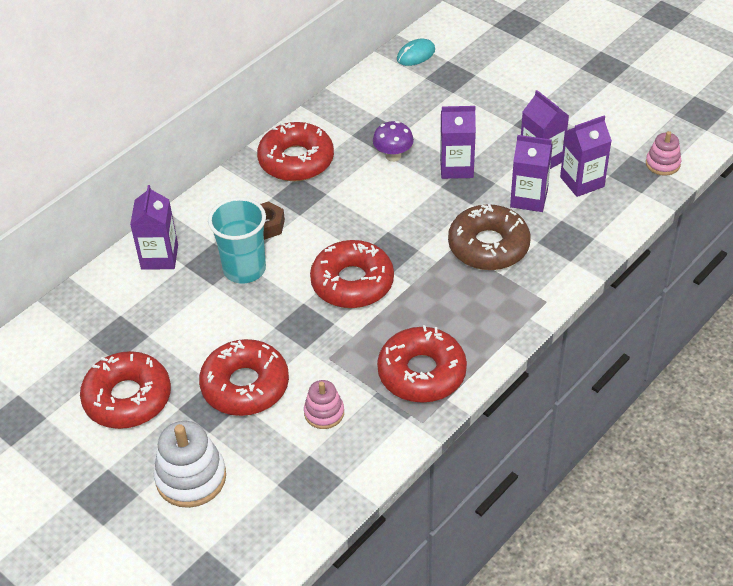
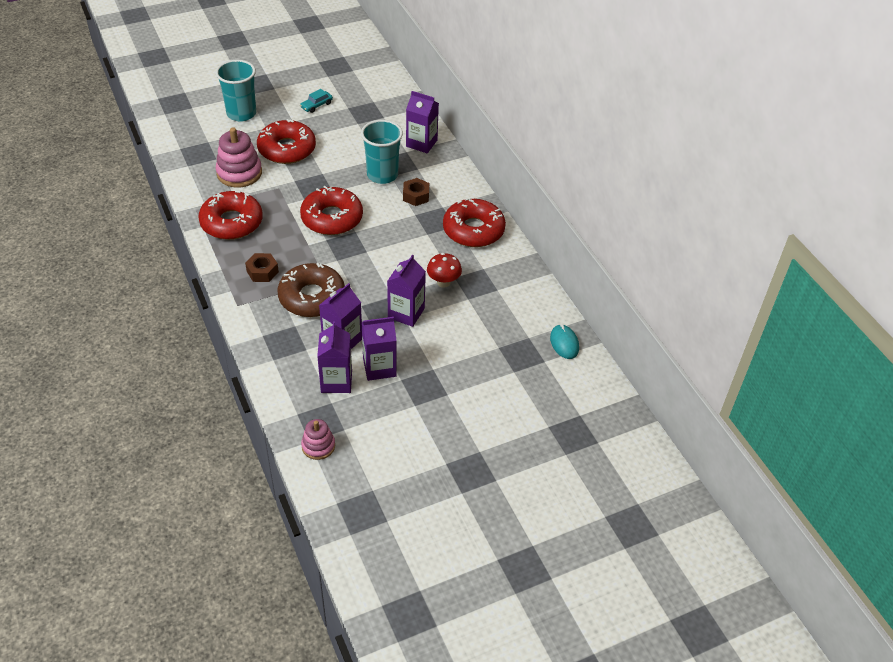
camera: 110 degrees right, 0 degrees up
(127, 398) = (316, 105): red donut -> turquoise car
(191, 478) = (241, 113): white stacking toy -> turquoise cup
(324, 413) = (239, 173): pink stacking toy -> pink stacking toy, size x1.70
(393, 156) = (443, 282): purple mushroom -> red mushroom
(481, 304) = (262, 271): none -> brown nut

